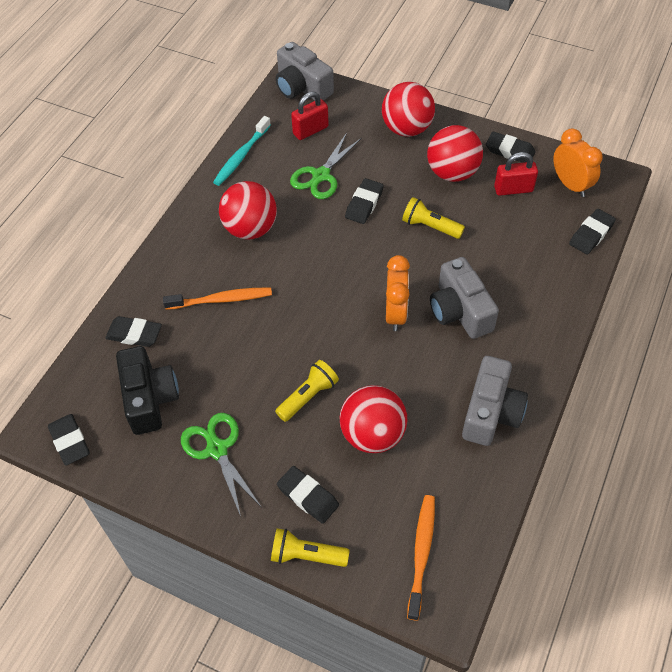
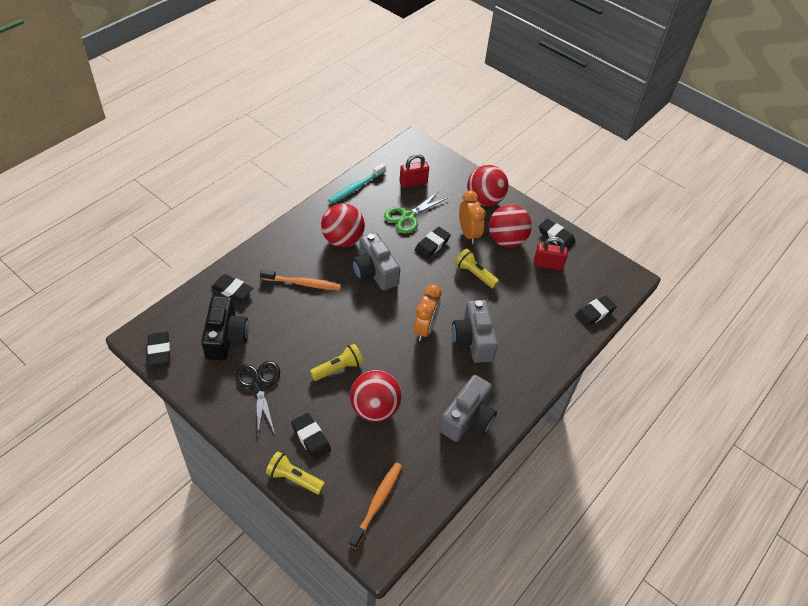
camera: 10 degrees right, 5 degrees down
(217, 449) = (259, 386): green scissors -> black scissors
(302, 87) = (419, 151): grey camera -> grey camera (374, 272)
(570, 185) = (593, 273): orange clock -> orange clock (468, 234)

